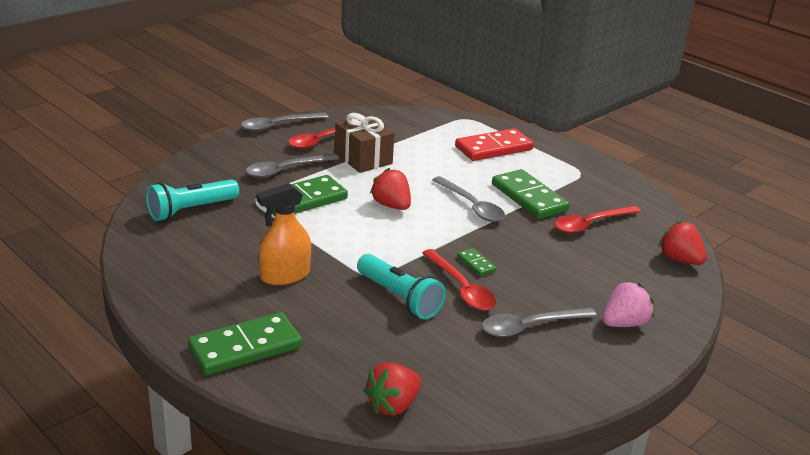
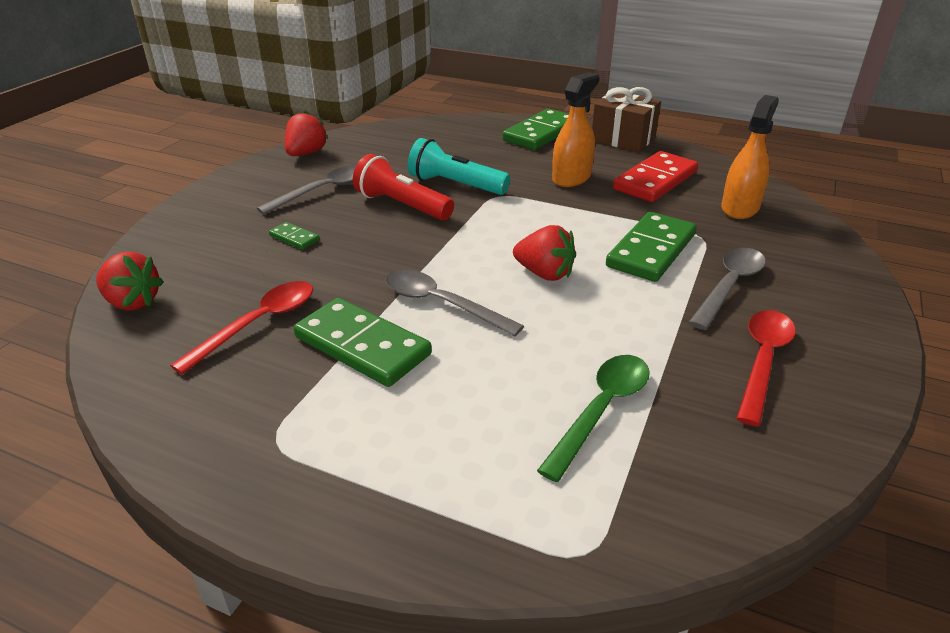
camera: 160 degrees right, 5 degrees up
(191, 210) = (740, 208): turquoise flashlight -> orange spray bottle
(278, 126) = (870, 371): grey spoon -> none
(363, 158) = (661, 343): brown gift -> brown gift (623, 139)
(393, 405) = (411, 129): red strawberry -> red strawberry (306, 154)
(422, 146) = (601, 410): none -> green spoon
(461, 288) = (402, 205): red spoon -> red flashlight
(476, 263) = (398, 231): green domino -> green domino (294, 238)
(493, 148) = (469, 455): red domino -> red domino (655, 181)
(623, 323) = (227, 213): pink strawberry -> none

